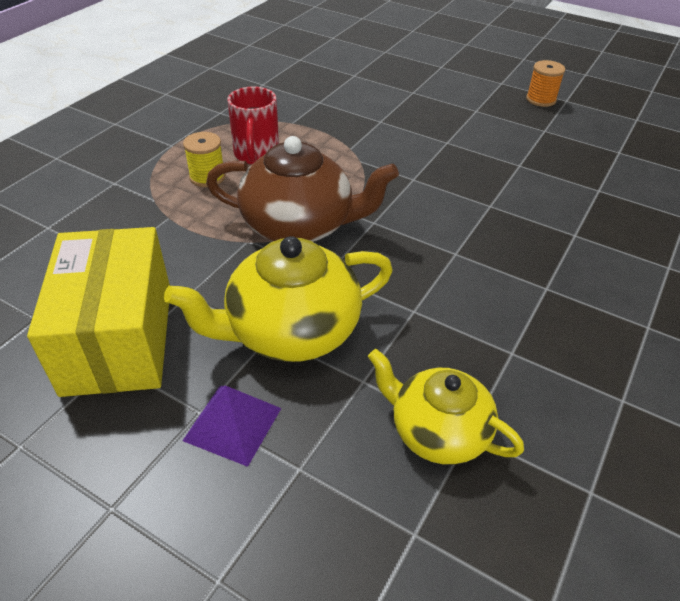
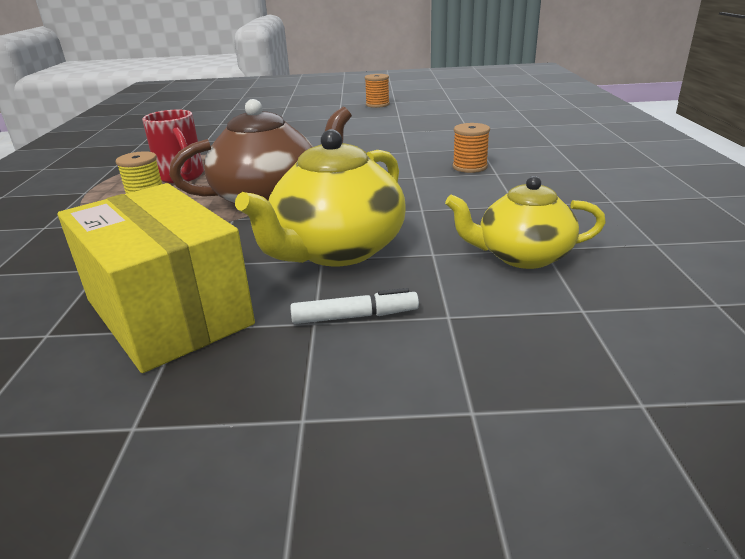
camera: 30 degrees left, 15 degrees down
(232, 424) = (355, 316): purple pyramid -> white marker
(528, 264) = (469, 167): none -> orange spool

